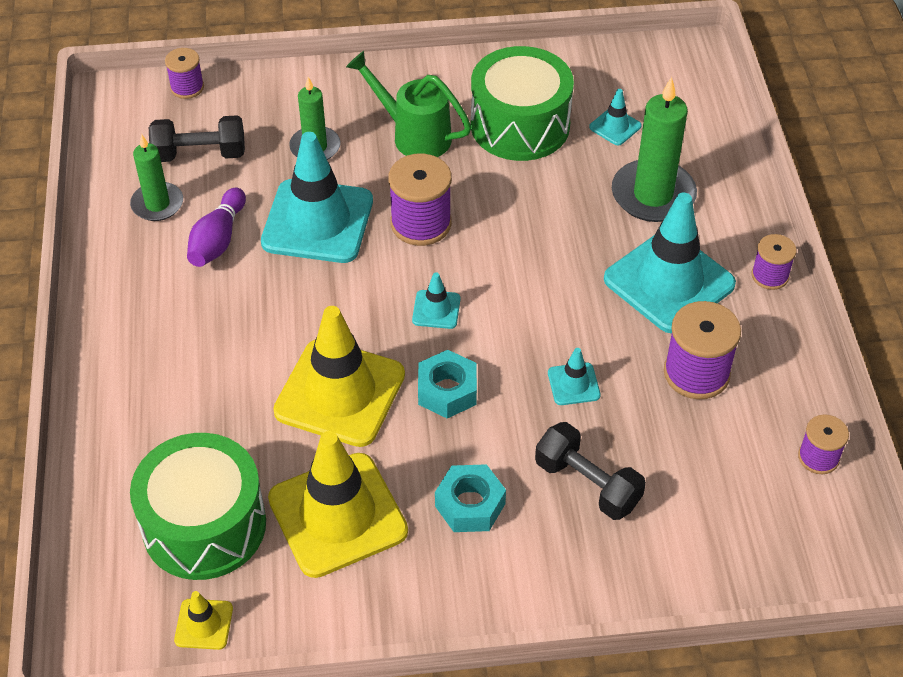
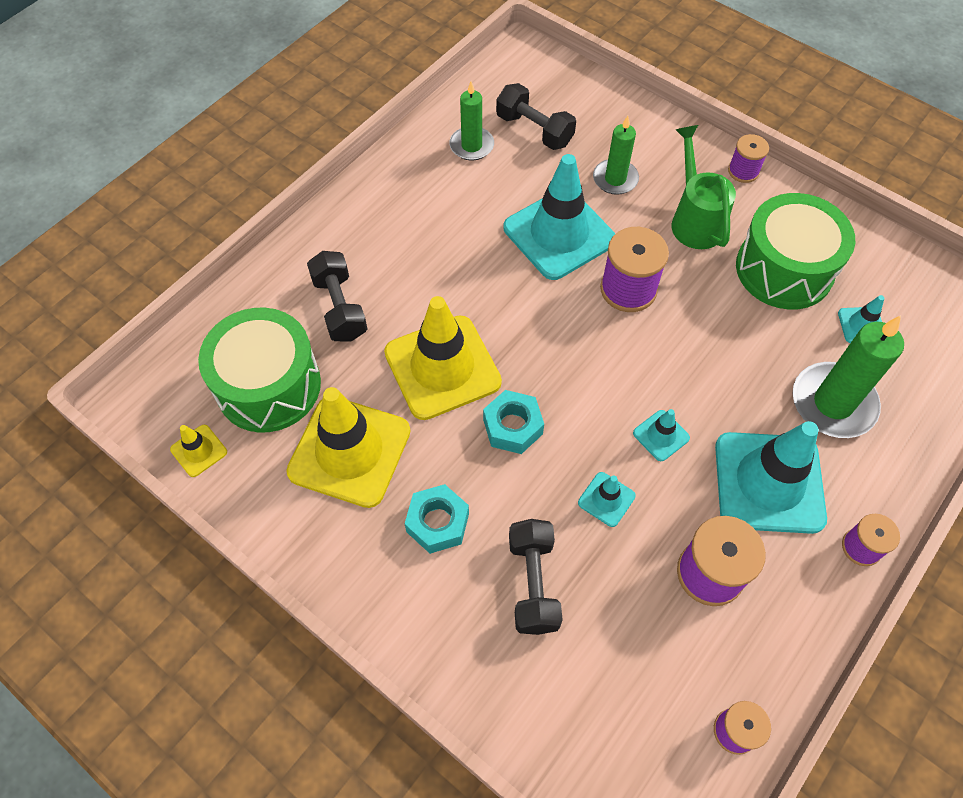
camera: 45 degrees right, 10 degrees up
(187, 87) = (576, 77): purple spool -> purple spool (743, 171)
(194, 417) = (340, 308): none -> black dumbbell
(218, 239) = (482, 198): purple bowling pin -> none
(436, 309) = (570, 361): turquoise traffic cone -> turquoise traffic cone (661, 435)

